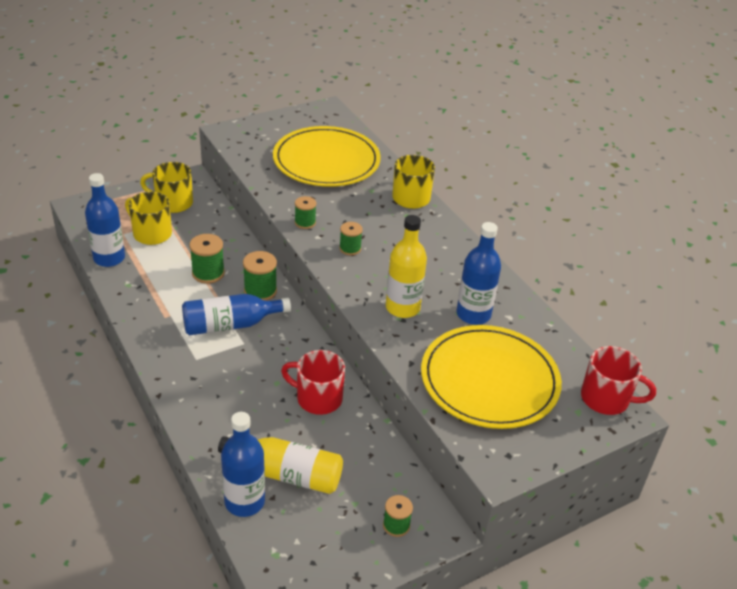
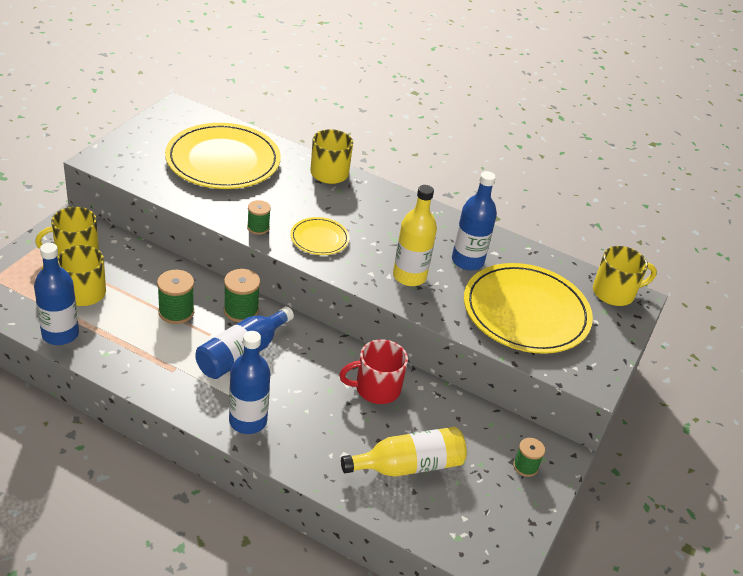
camera: 35 degrees left, 0 degrees up
(244, 501) = (395, 506): blue bottle -> blue bottle (248, 421)
(350, 248) = (319, 238): green spool -> yellow plate
(606, 399) = (614, 293): red mug -> yellow mug

